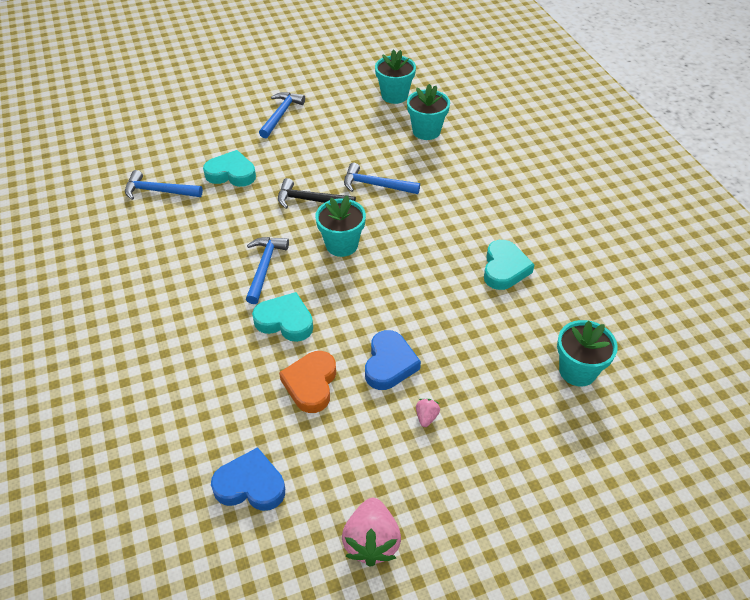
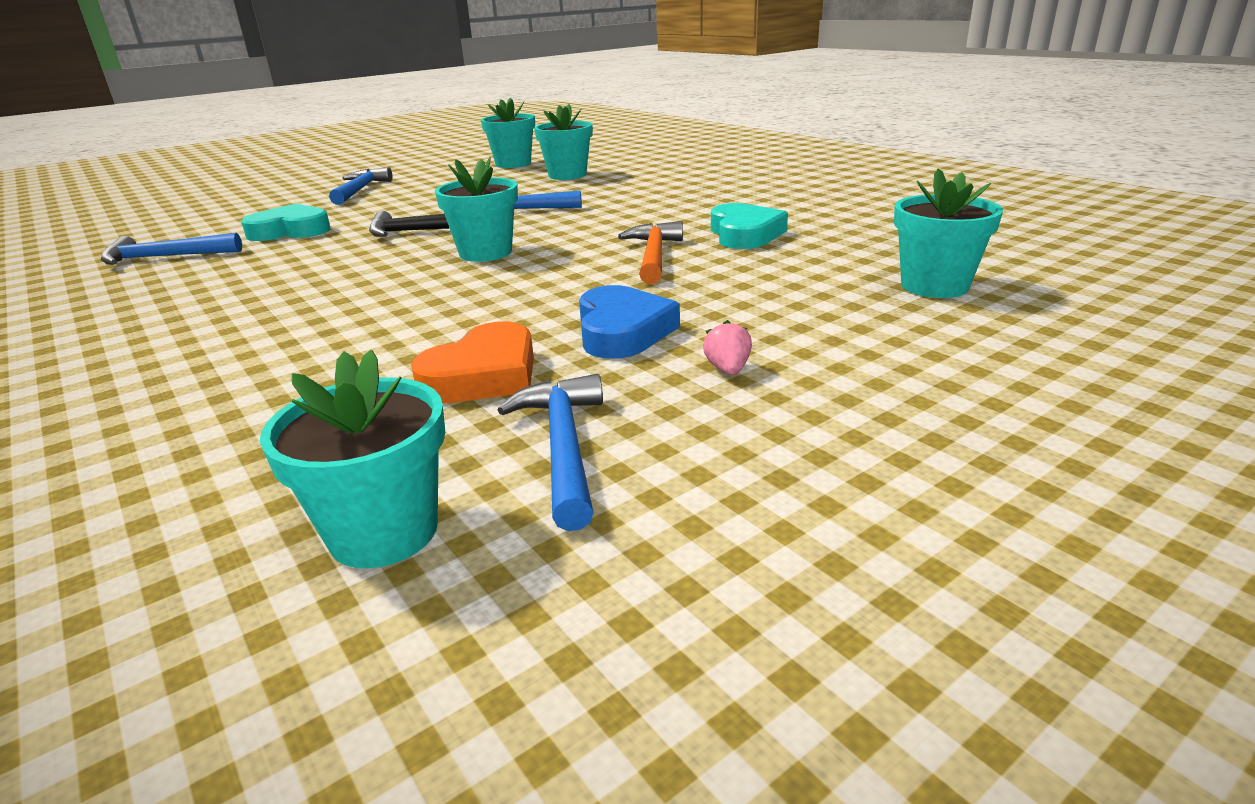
camera: 15 degrees left, 20 degrees down
(250, 485) = (384, 532): blue heart -> turquoise flower pot
(264, 267) = (360, 287): blue hammer -> blue hammer (563, 447)
(285, 321) = (410, 324): turquoise heart -> none
(311, 384) = (483, 375): orange heart -> orange heart turned 135 degrees counterclockwise
(371, 541) = (729, 557): pink strawberry -> none
(437, 281) = (653, 256): none -> orange hammer

